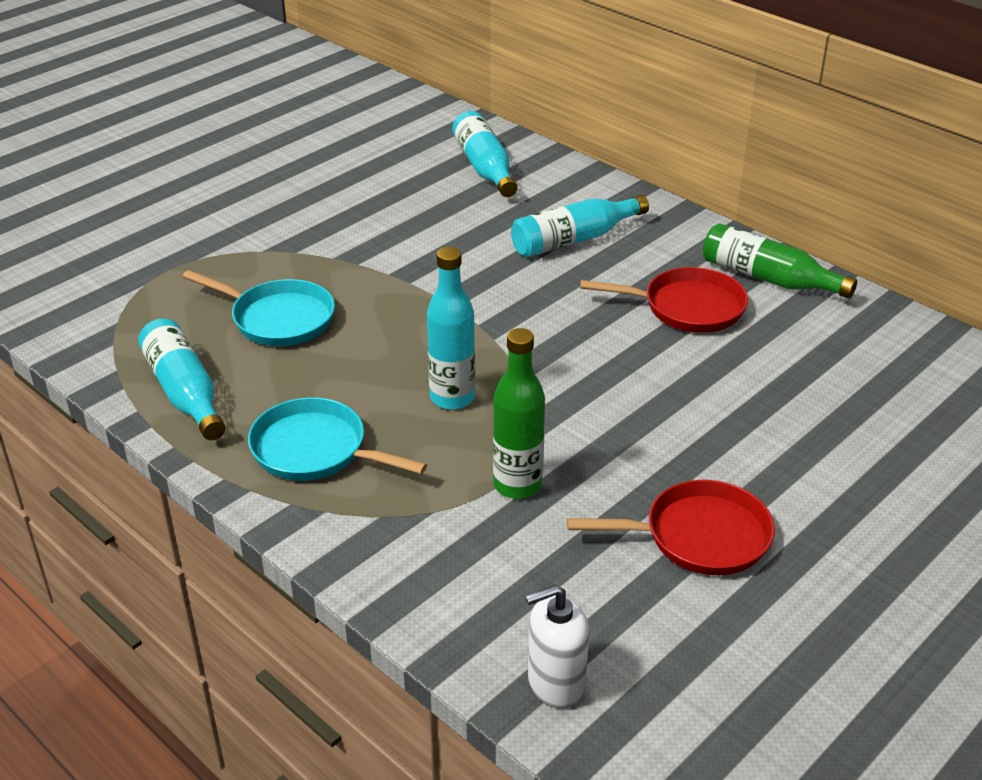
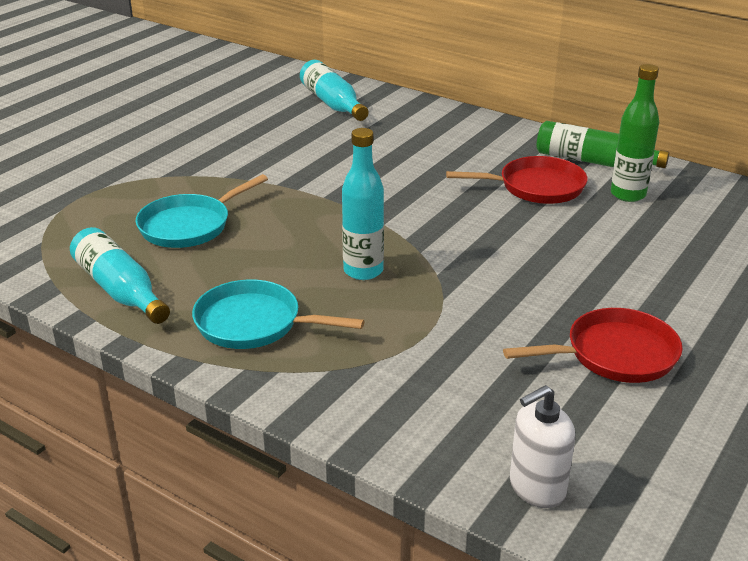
camera: 10 degrees left, 5 degrees down
(278, 319) = (189, 226): turquoise pan -> turquoise pan turned 120 degrees clockwise
(517, 485) = (444, 332): green bottle -> green bottle (628, 194)
(574, 239) = (425, 147): turquoise bottle -> none

